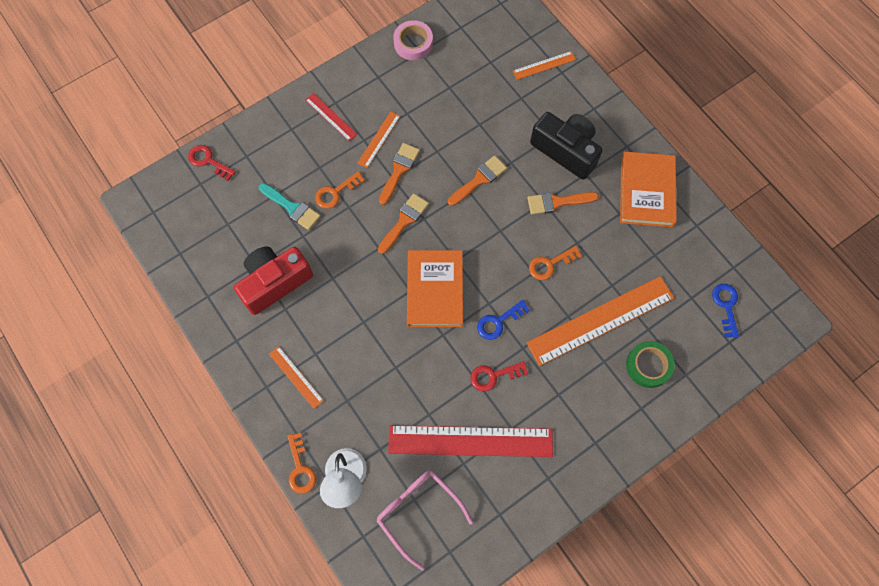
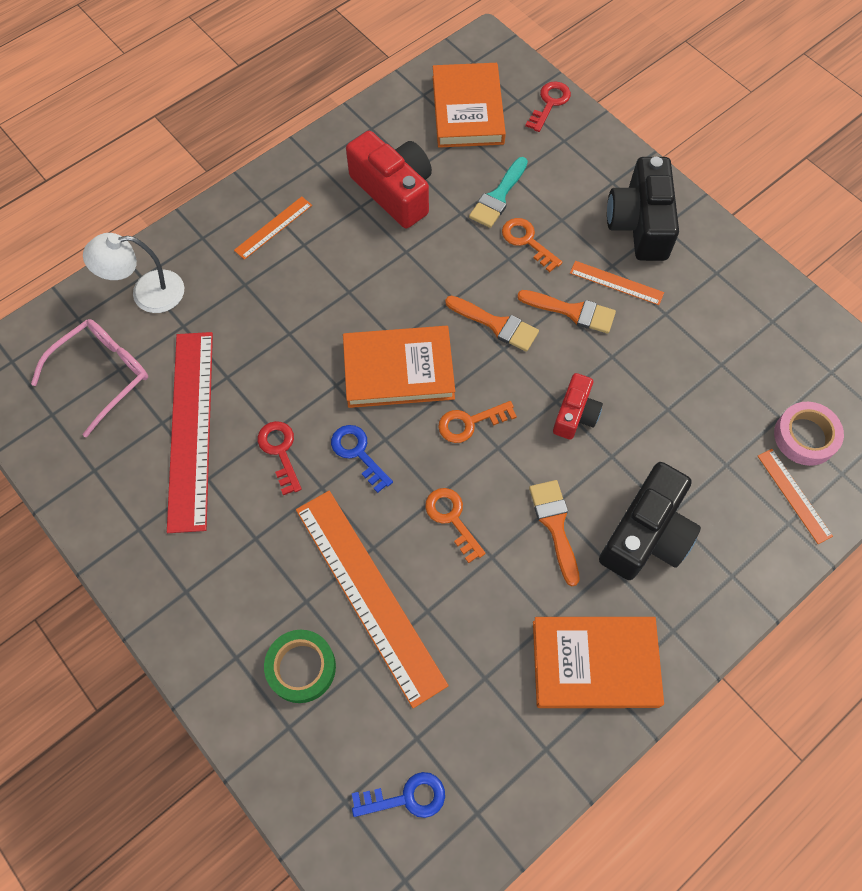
camera: 85 degrees right, 5 degrees down
(203, 221) = (467, 110): none -> orange book
(300, 468) = (162, 245): orange key -> orange key (470, 423)
(331, 117) = (640, 224): red ruler -> black camera
(413, 43) = (784, 311): pink tape -> pink tape (805, 436)
(479, 179) = (575, 414): orange brush -> red camera

